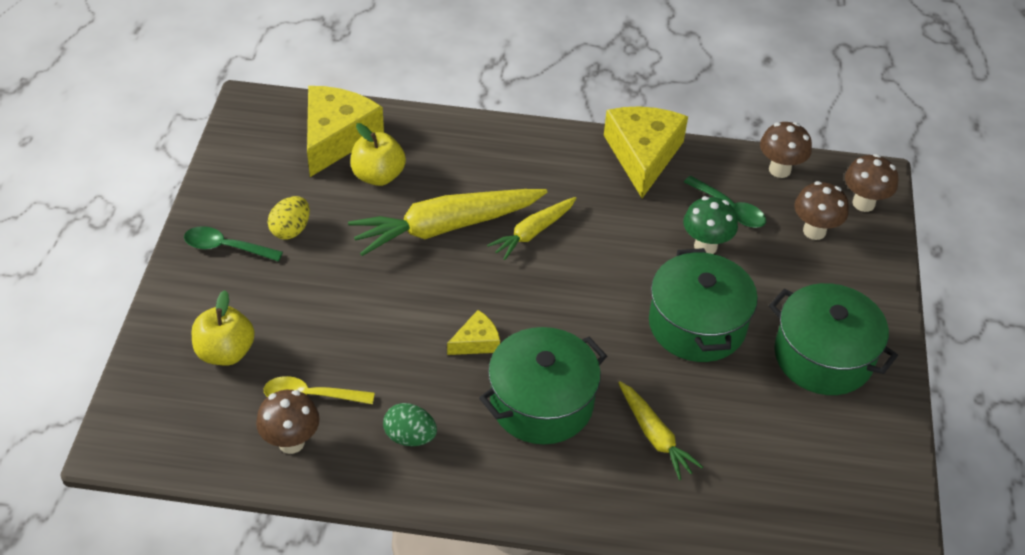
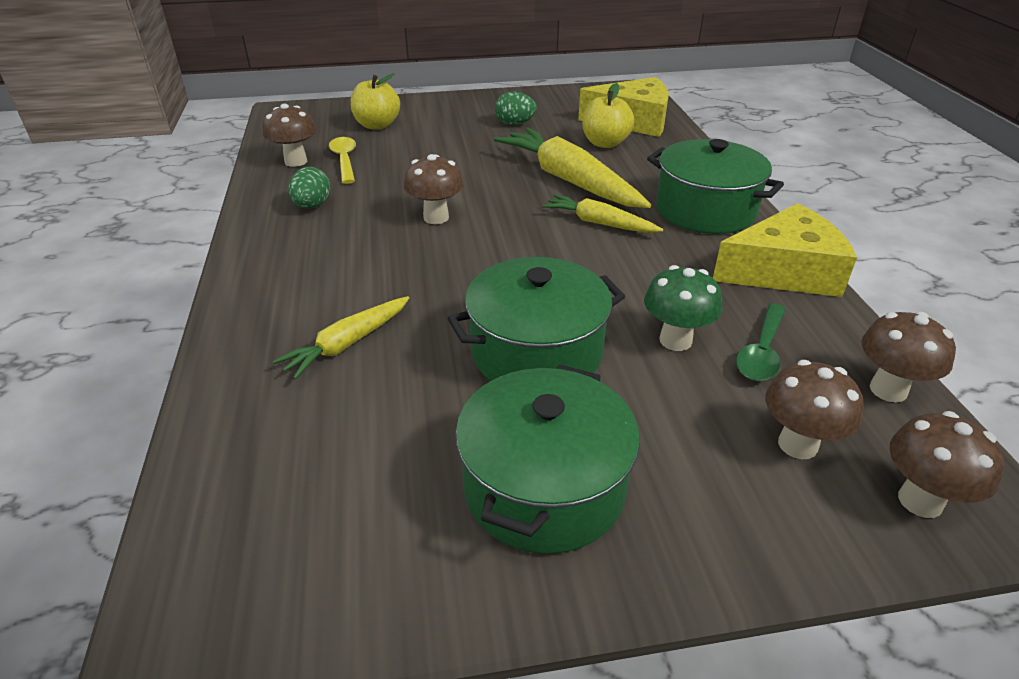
camera: 75 degrees right, 10 degrees down
(226, 247) = (480, 107): green spoon -> none
(291, 230) = (515, 124): yellow egg -> green egg
(476, 342) = (436, 217): yellow cheese -> brown mushroom
(541, 403) = (372, 264): green pot -> green pot (705, 210)

